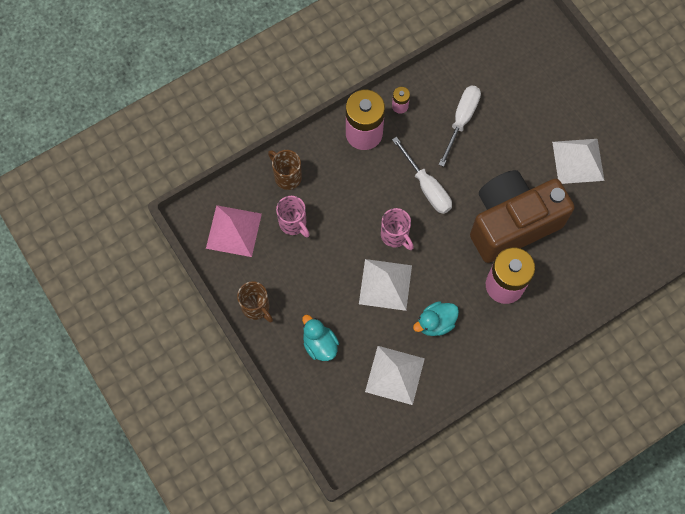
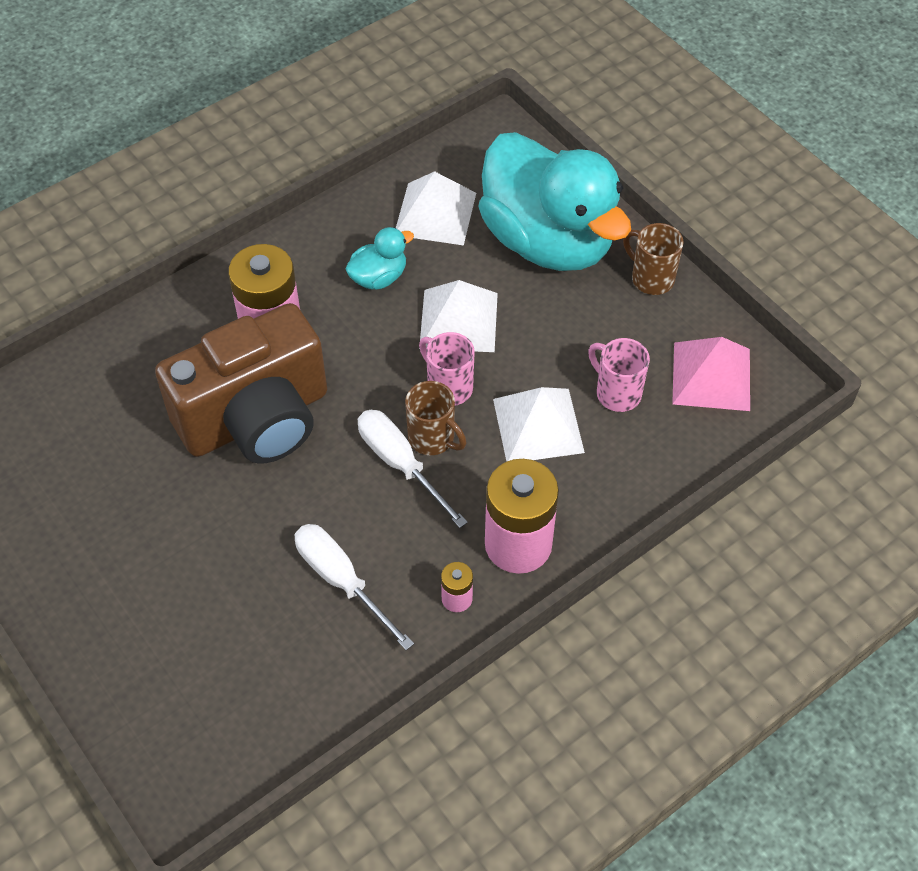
camera: 175 degrees right, 15 degrees down
(287, 176) = (641, 463): brown mug -> brown mug (432, 438)
(320, 344) = (548, 241): turquoise duck -> turquoise duck, size x2.49
(461, 120) = (341, 581): white screwdriver -> white screwdriver turned 120 degrees clockwise
(578, 161) = (133, 526): white pyramid -> white pyramid (538, 425)

